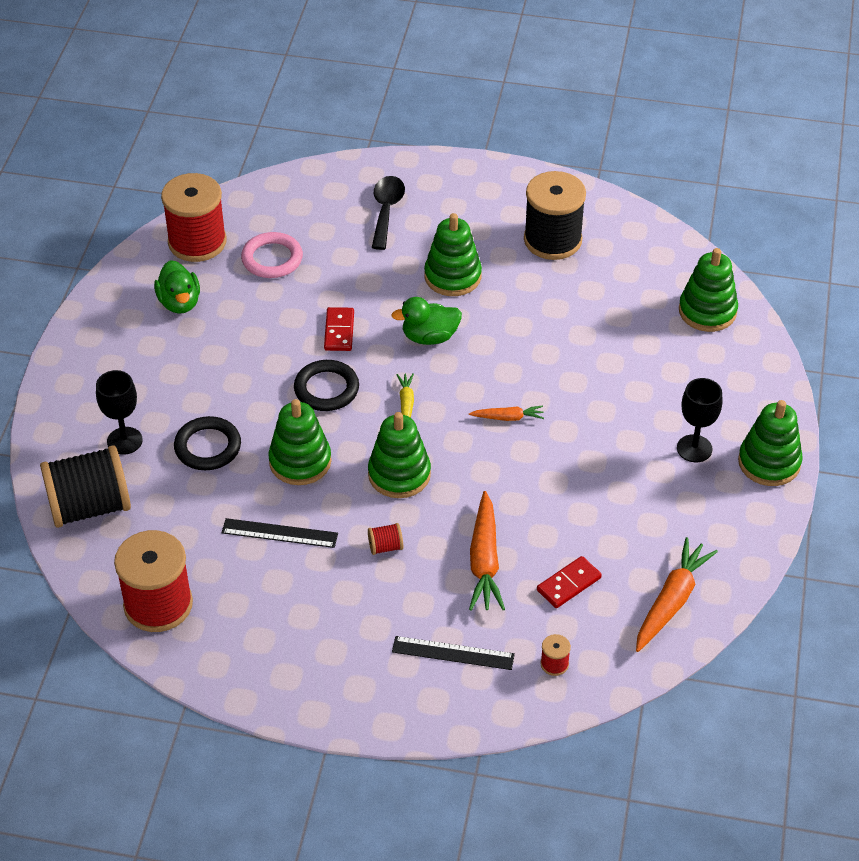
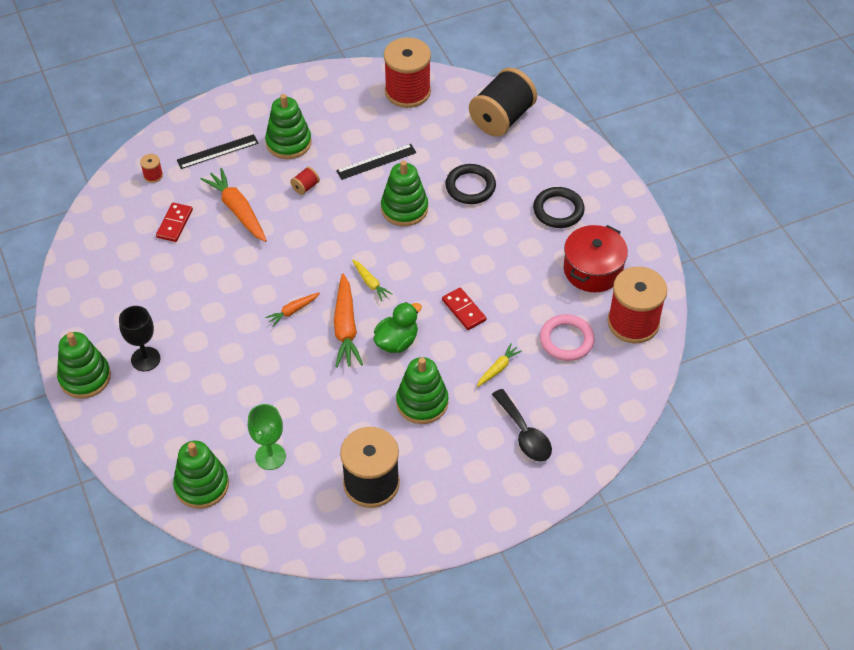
camera: 145 degrees right, 5 degrees up
(124, 441) = (524, 163): black goblet -> none
(179, 303) = (592, 269): green duck -> red pot
(326, 389) = (432, 264): black ring -> black ring (558, 210)
(358, 268) = (498, 368): none -> yellow carrot
(399, 474) = (334, 234): green stacking toy -> green stacking toy (288, 142)
(627, 303) = (270, 456): none -> green goblet
(671, 601) = (102, 246): orange carrot -> orange carrot (345, 327)

